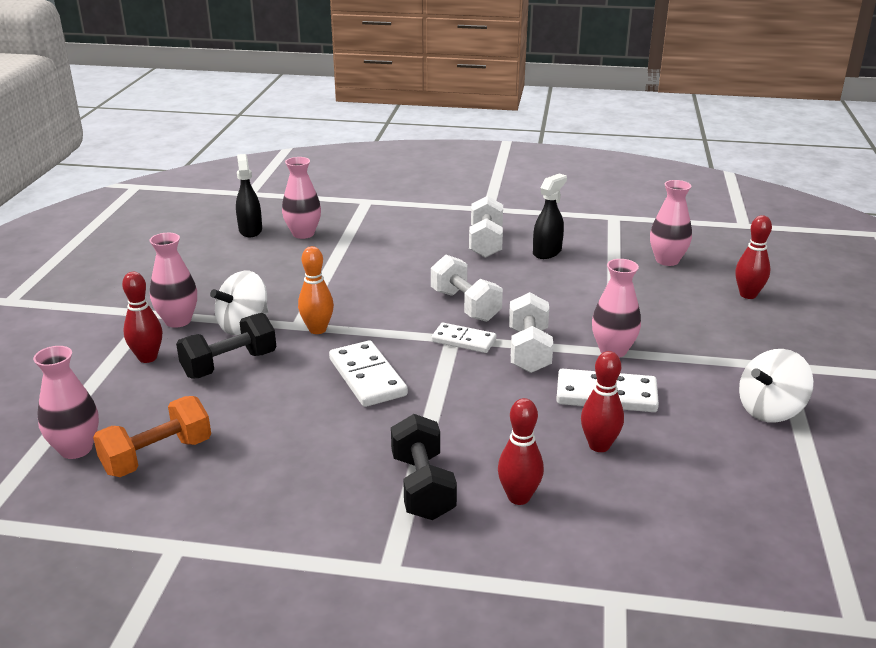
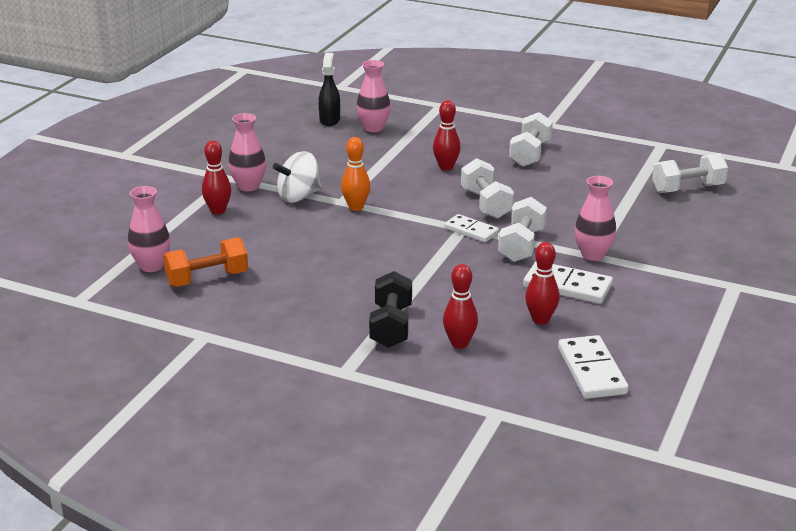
camera: 15 degrees right, 0 degrees up
(229, 364) = (278, 224): black dumbbell -> none
(367, 377) = (381, 247): white domino -> white domino (592, 371)
(547, 252) = (581, 168): black spray bottle -> none
(667, 260) = (688, 189): pink vase -> white dumbbell
(748, 295) = (743, 226): red bowling pin -> red bowling pin (446, 167)
(770, 410) = (698, 316): white spinning top -> none

